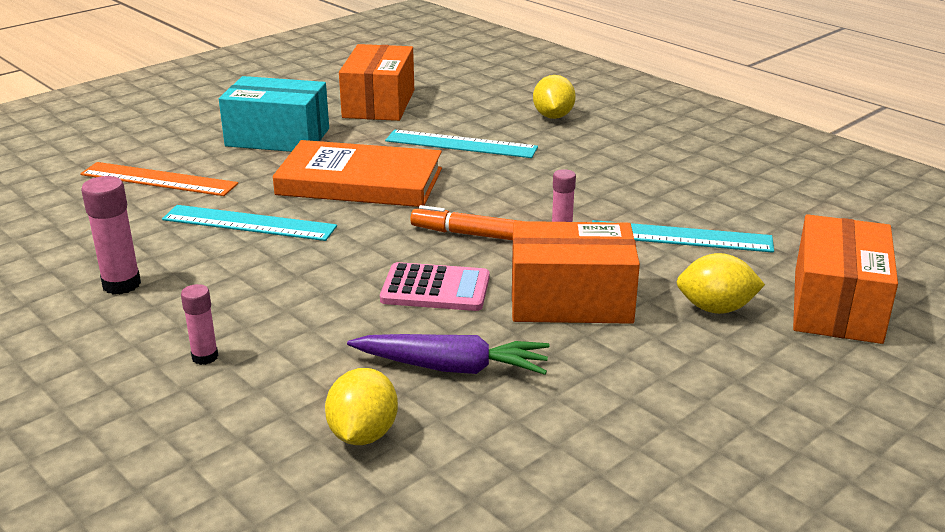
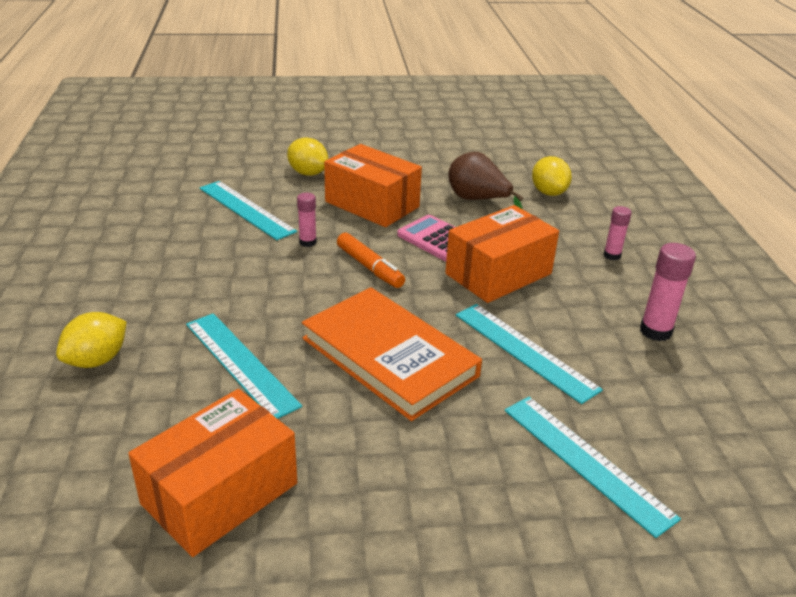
camera: 145 degrees left, 5 degrees up
(158, 179) = (586, 461): orange ruler -> turquoise ruler
(278, 137) = (406, 479): turquoise box -> none
(363, 434) = (548, 192): yellow lemon -> yellow lemon turned 60 degrees counterclockwise
(452, 368) = (478, 200): purple carrot -> brown pear
(836, 305) = (251, 153): orange box -> orange box (498, 274)

